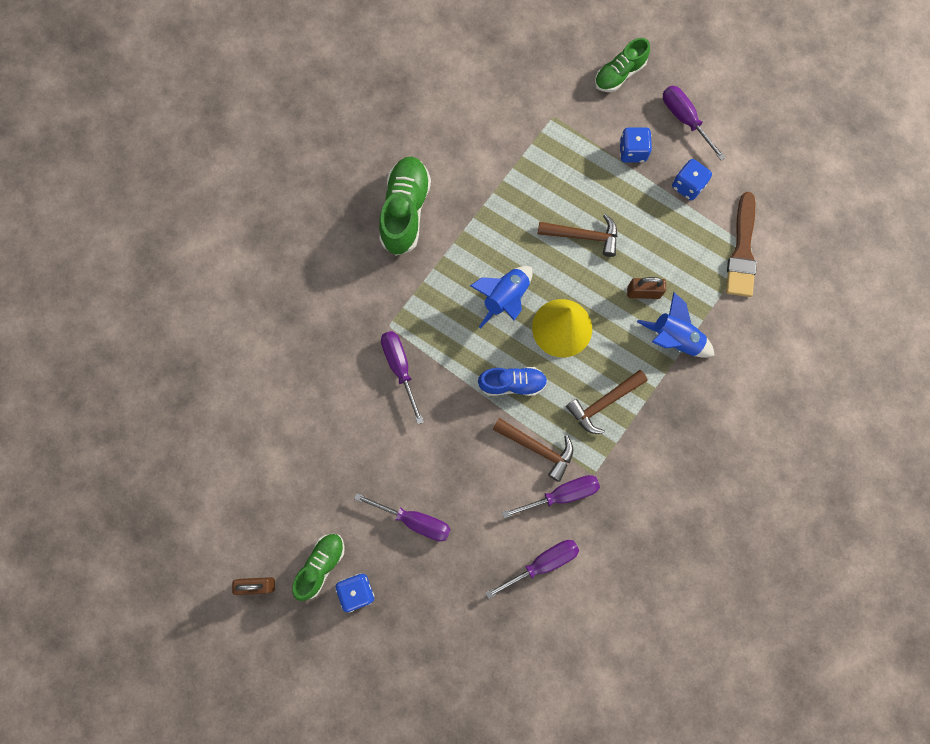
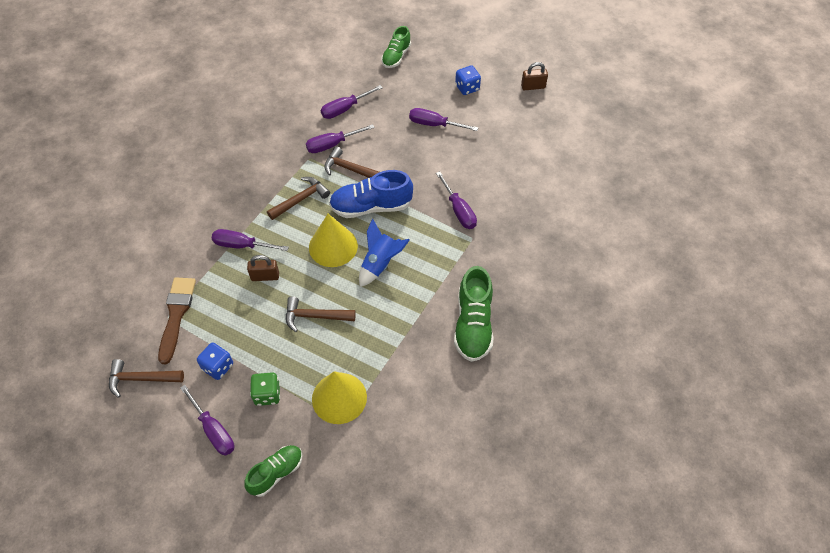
camera: 175 degrees right, 20 degrees down
(321, 565) = (493, 98): green shoe -> green shoe (396, 56)
(512, 384) = (371, 206): blue shoe -> blue shoe, size x1.57
(557, 142) = (339, 398): none -> yellow cone
(632, 151) = (267, 394): blue dice -> green dice
(674, 338) = (242, 245): blue rocket -> purple screwdriver
(768, 179) = (141, 379): none -> brown hammer

